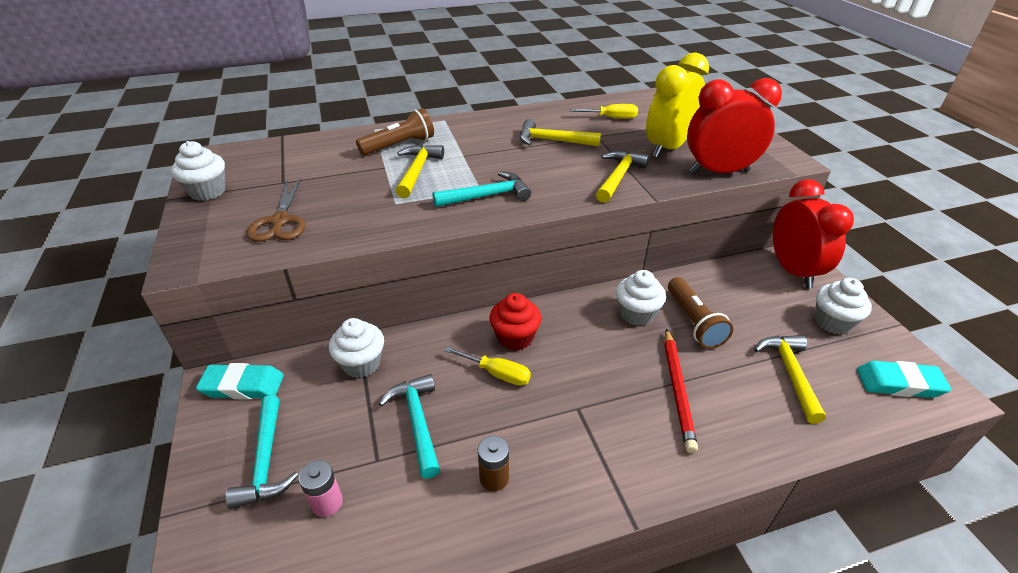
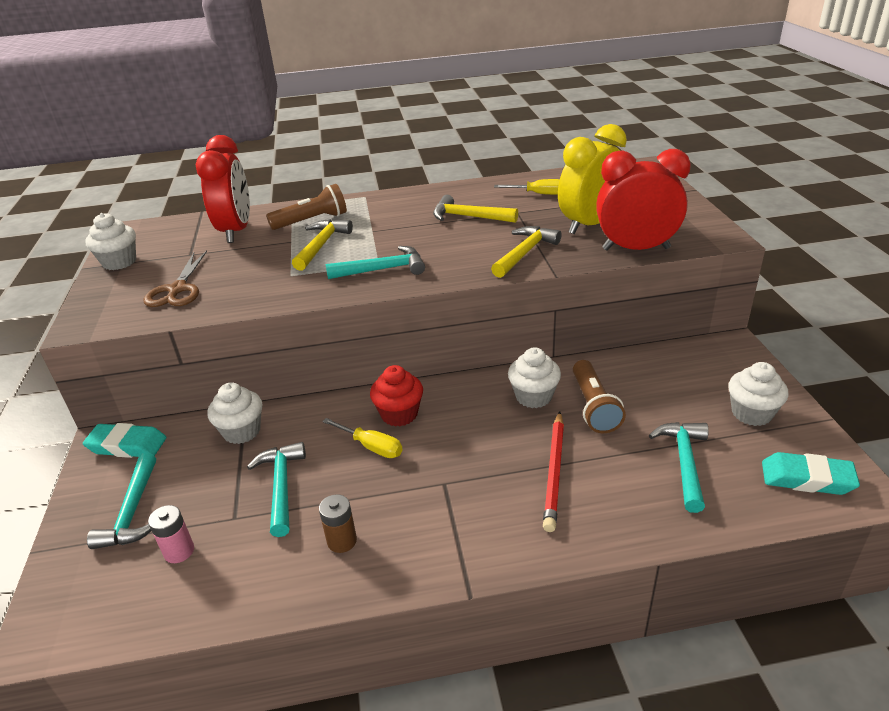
camera: 10 degrees right, 5 degrees down
(790, 374) = (684, 463): yellow hammer -> turquoise hammer
(792, 271) = (724, 359): red clock -> red clock (236, 231)

